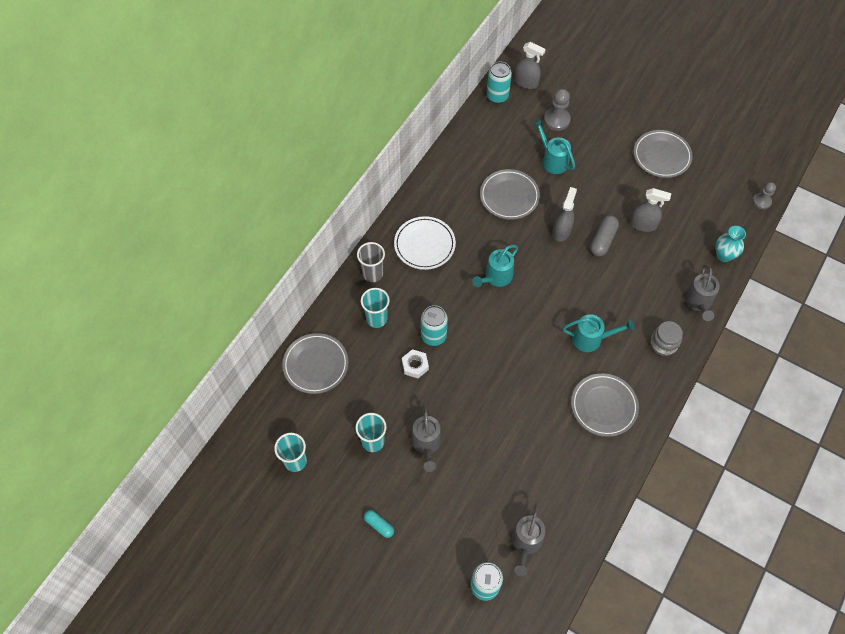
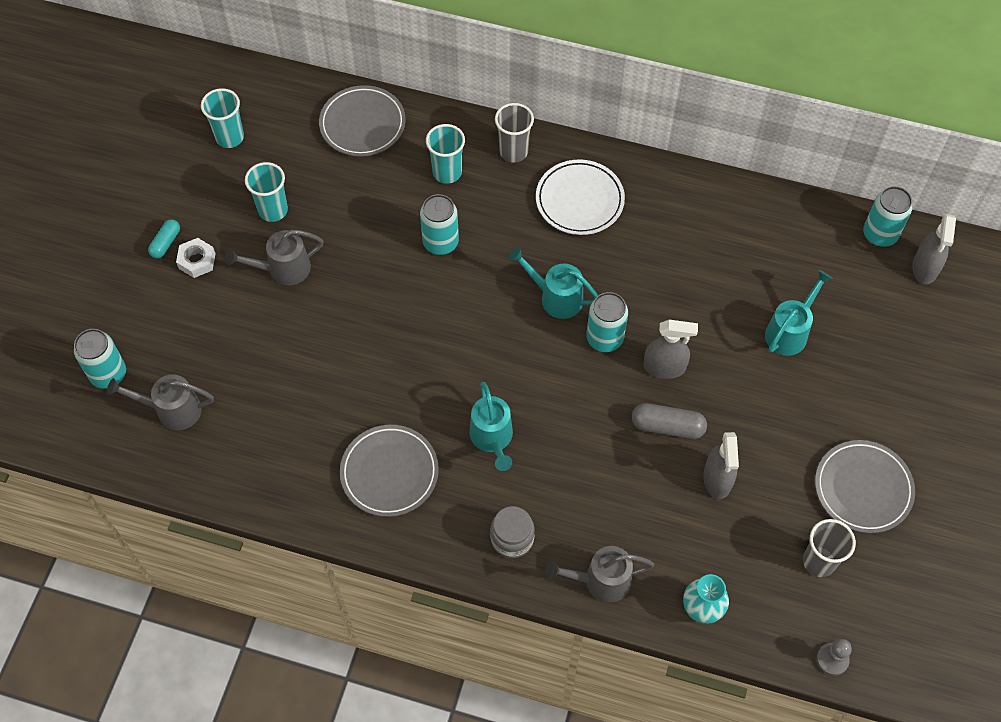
camera: 75 degrees right, 0 degrees up
(415, 365) = (391, 231): white nut -> white nut (197, 261)
(509, 196) = (700, 287): grey plate -> none
(533, 257) = (604, 338): none -> turquoise can
(557, 120) = (869, 324): grey pawn -> none
(703, 190) = (819, 561): none -> grey cup

